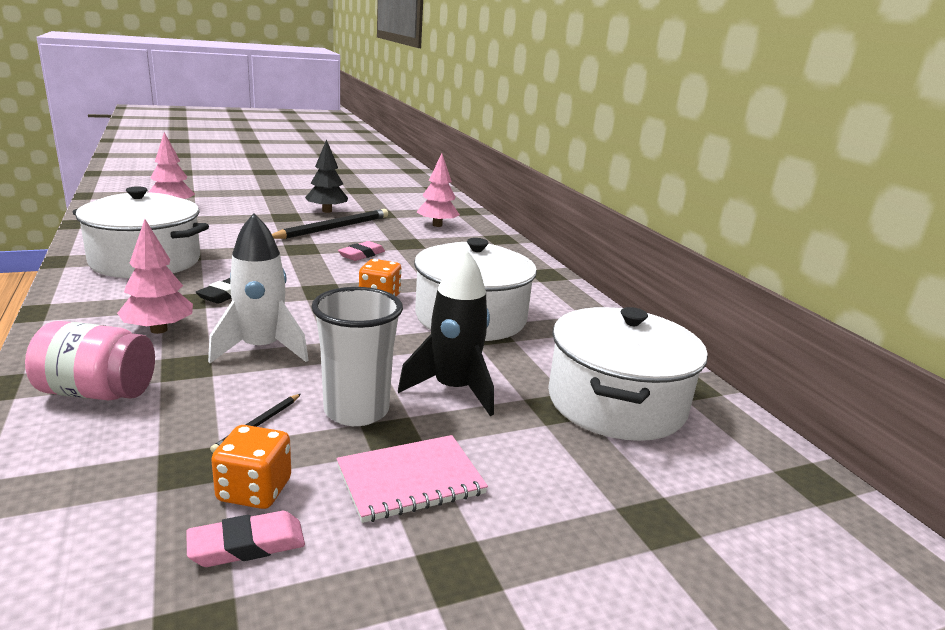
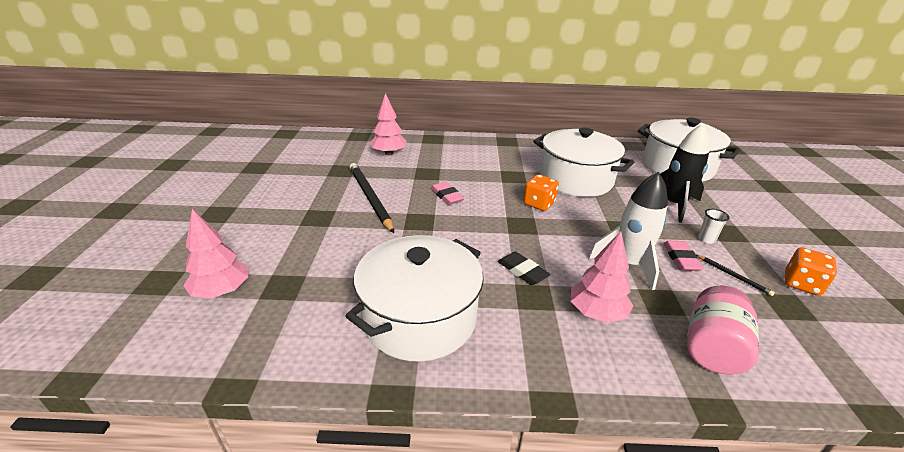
camera: 65 degrees left, 10 degrees up
(247, 545) = (848, 290): pink eraser -> pink eraser (681, 259)
(327, 211) = (315, 193): black tree -> none
(356, 411) = (706, 239): white cup -> white cup, size x0.43
(410, 480) = (770, 235): pink notebook -> none

